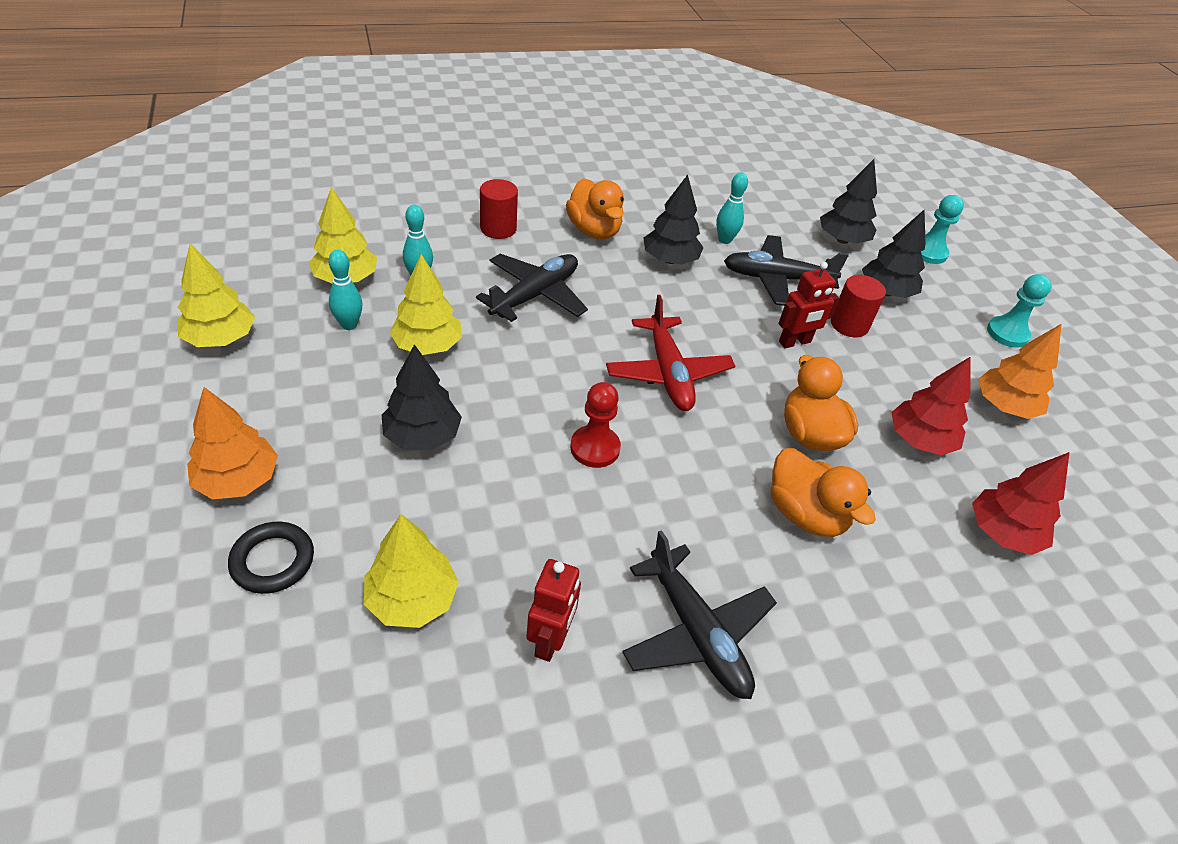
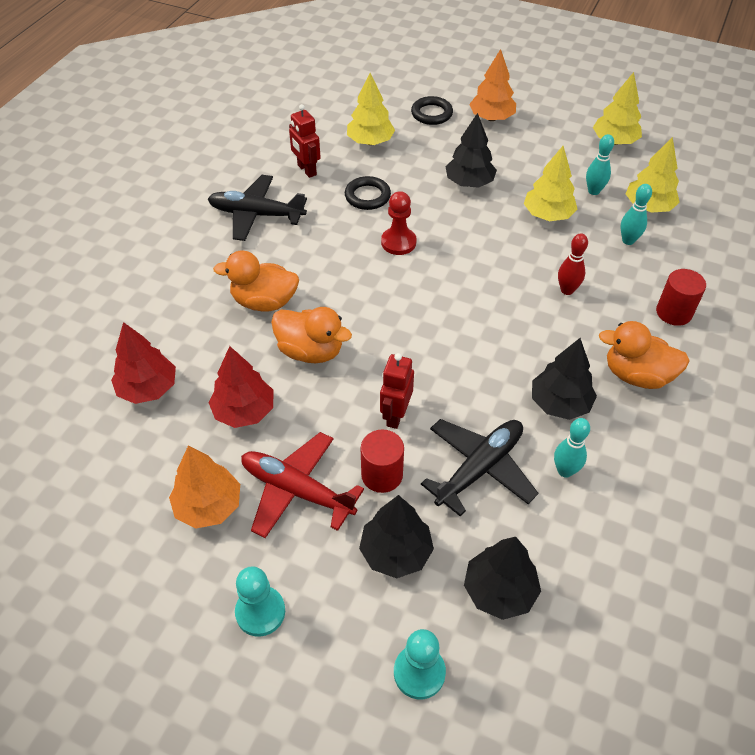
camera: 135 degrees right, 5 degrees up
(535, 295) = (567, 290): black plane -> red bowling pin
(541, 526) = (367, 196): none -> black ring
(668, 373) = (428, 314): red plane -> red plane (297, 490)

